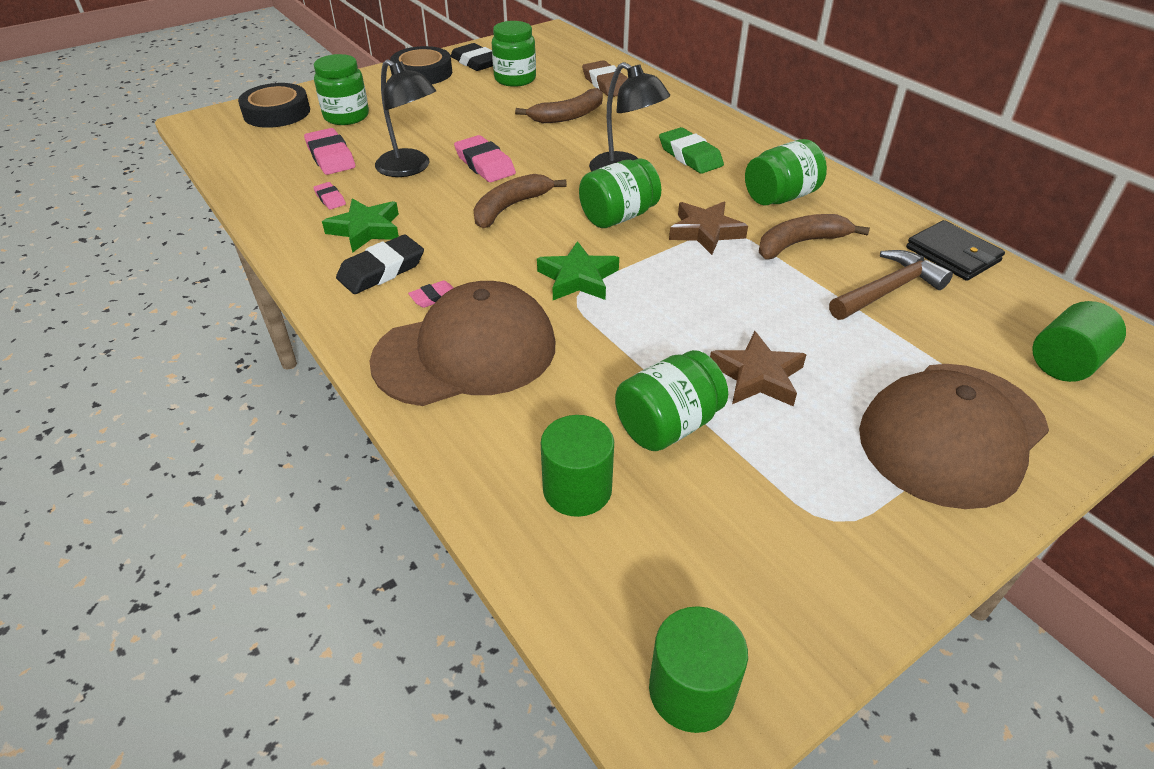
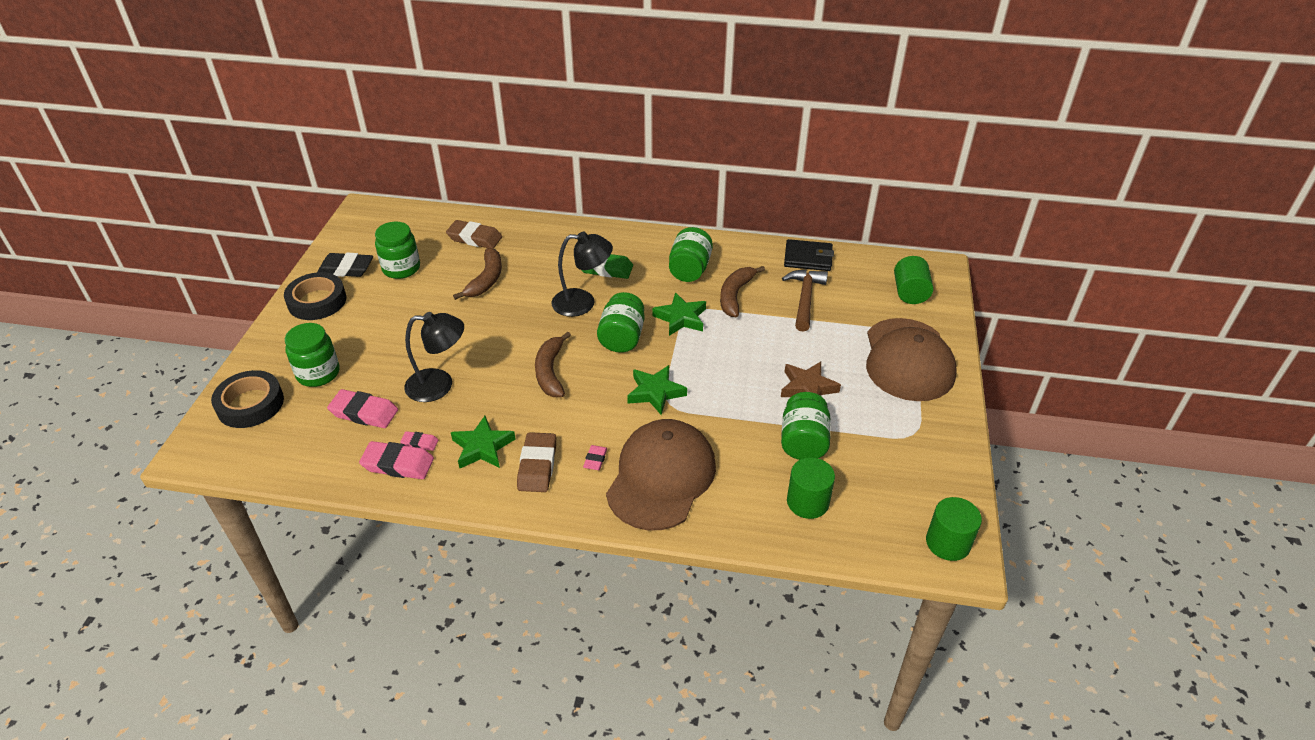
camera: 45 degrees left, 0 degrees up
(381, 270) = (537, 466): black eraser -> brown eraser
(485, 164) = (486, 351): pink eraser -> pink eraser (398, 464)
(705, 232) = (681, 318): brown star -> green star

